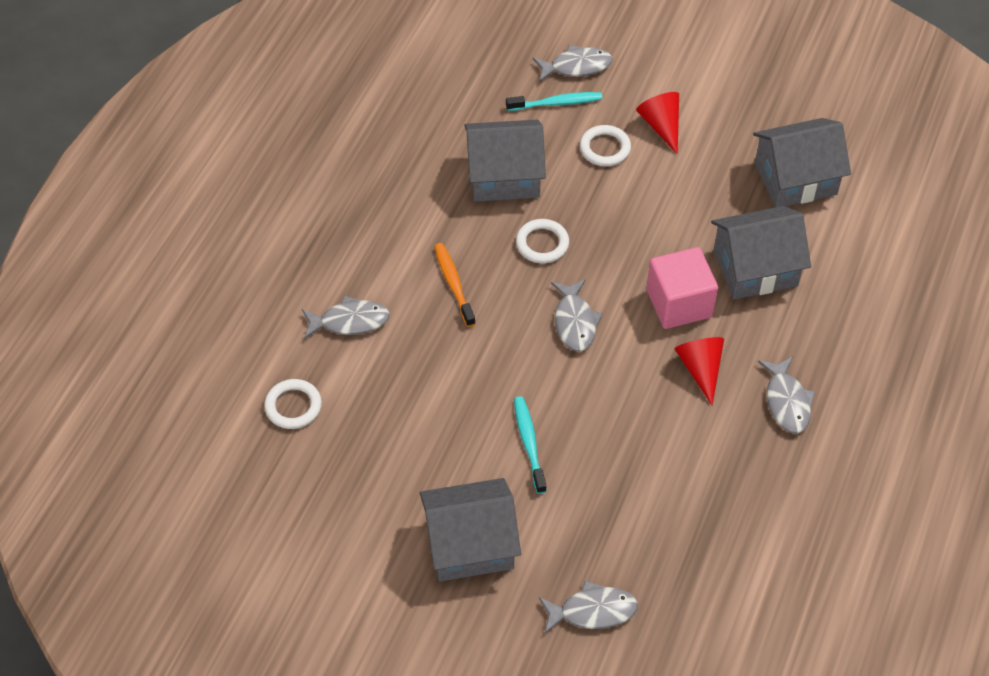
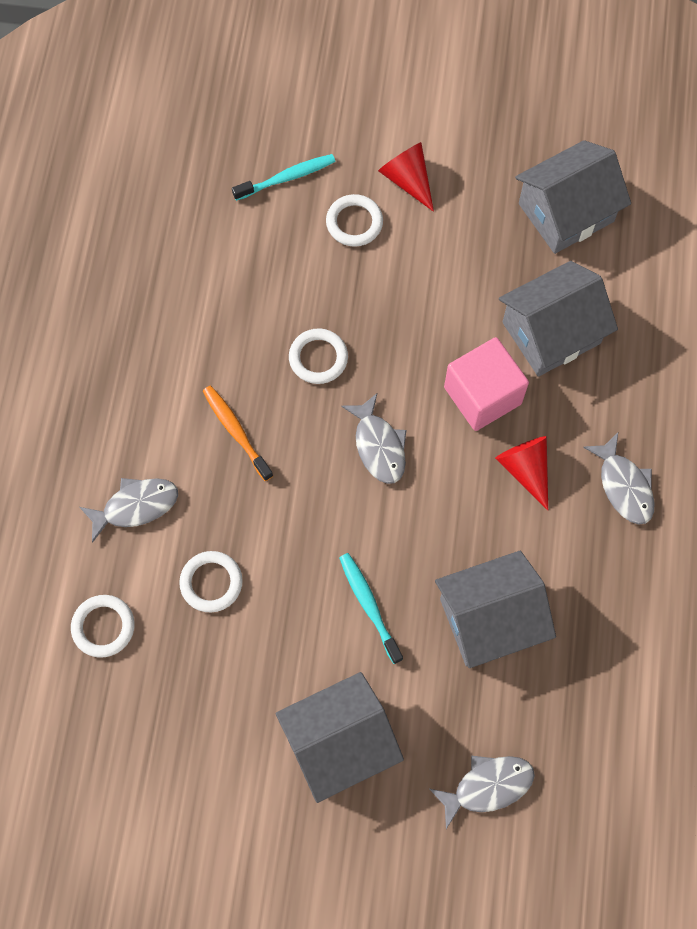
camera: 15 degrees left, 15 degrees up
(396, 394) = (211, 583): none -> white ring
(504, 176) = (255, 283): grey house -> grey house (490, 619)
(576, 66) = (296, 126): grey fish -> none

